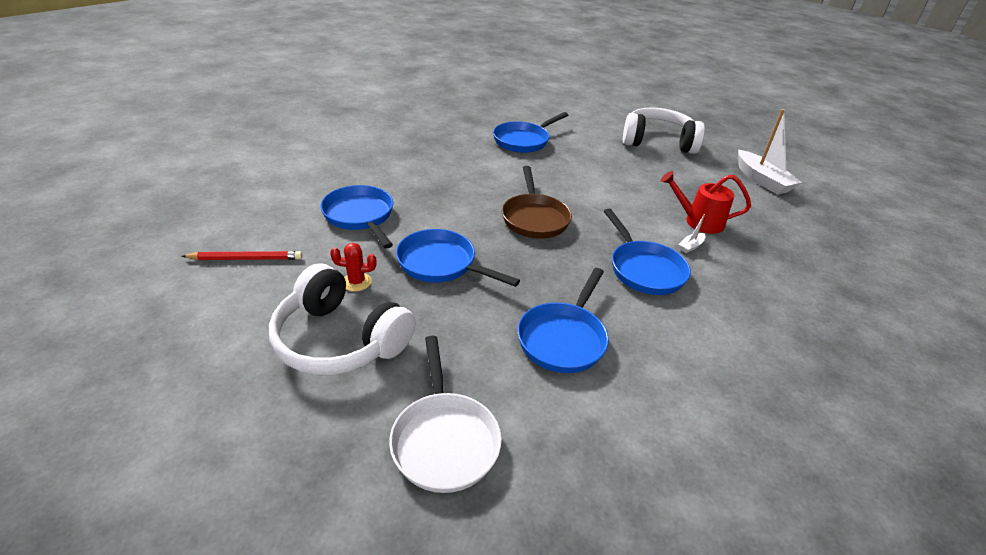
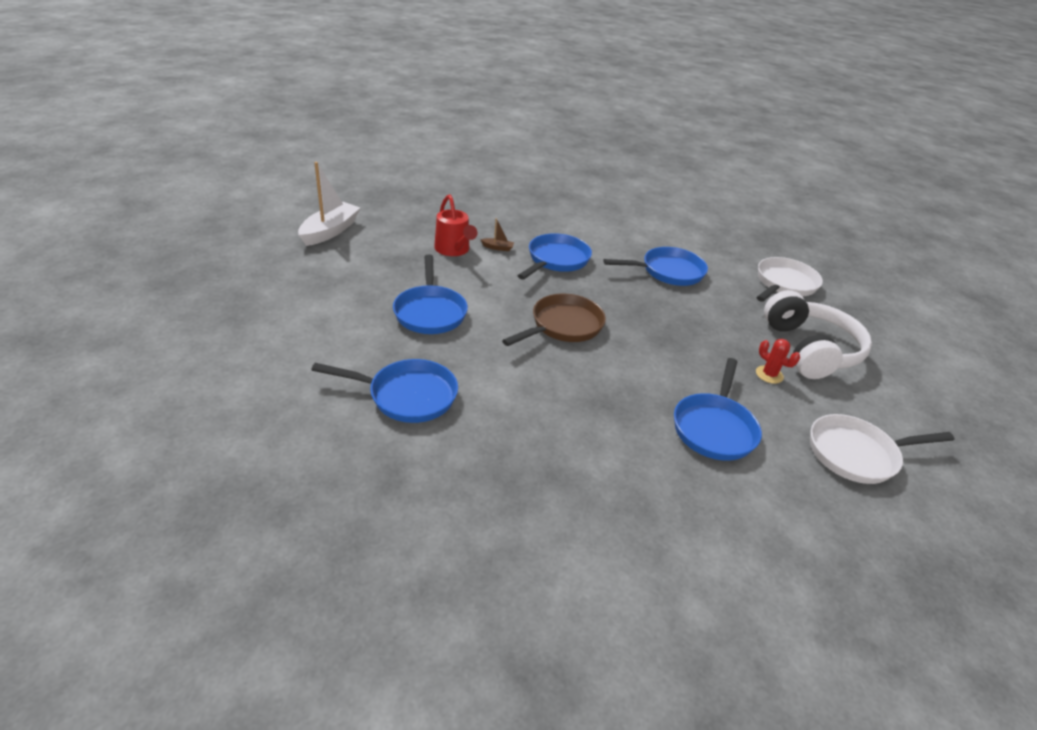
camera: 130 degrees left, 0 degrees up
(246, 259) = (857, 454): red pencil -> white pan
(441, 264) = (689, 345): blue pan -> blue pan (430, 312)
(658, 142) = (295, 299): white headphones -> none
(691, 246) = (497, 248): white boat -> brown boat

